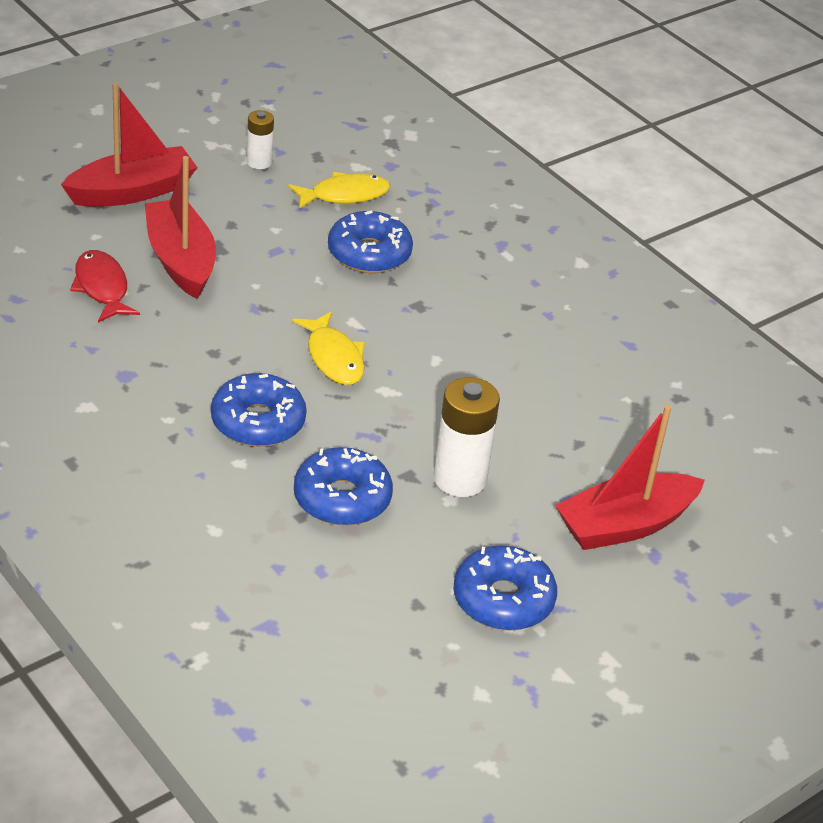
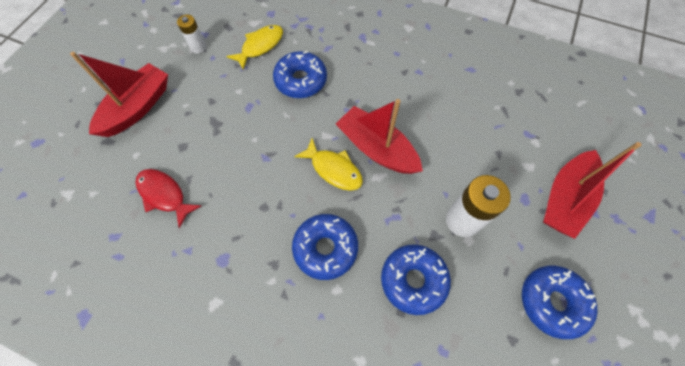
camera: 25 degrees left, 25 degrees up
(180, 260) = (199, 145): red boat -> red boat (377, 149)

